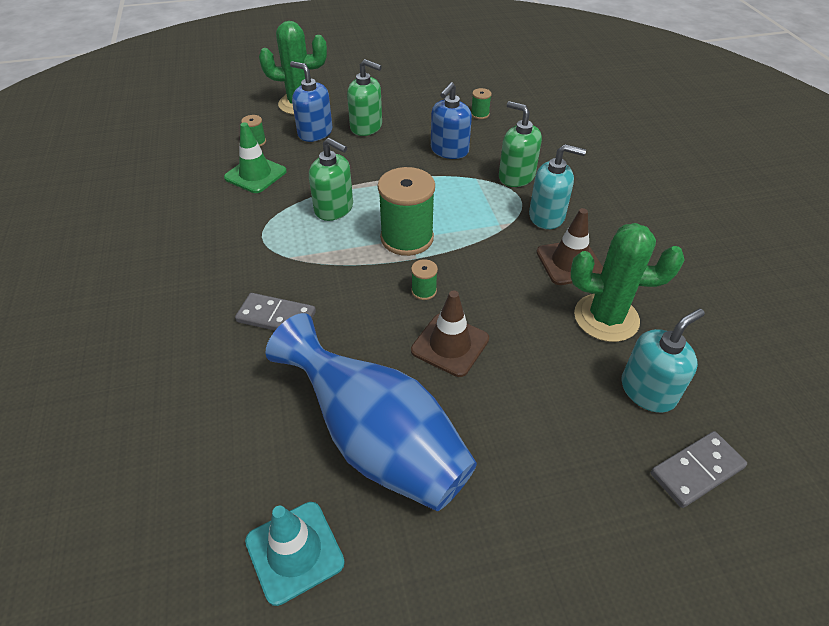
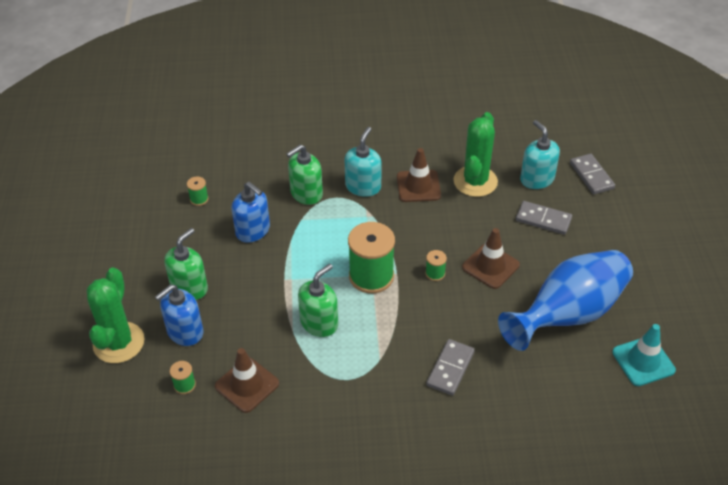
camera: 80 degrees left, 0 degrees up
(255, 174) = (247, 385): green traffic cone -> brown traffic cone
(562, 403) = (543, 220): none -> grey domino

